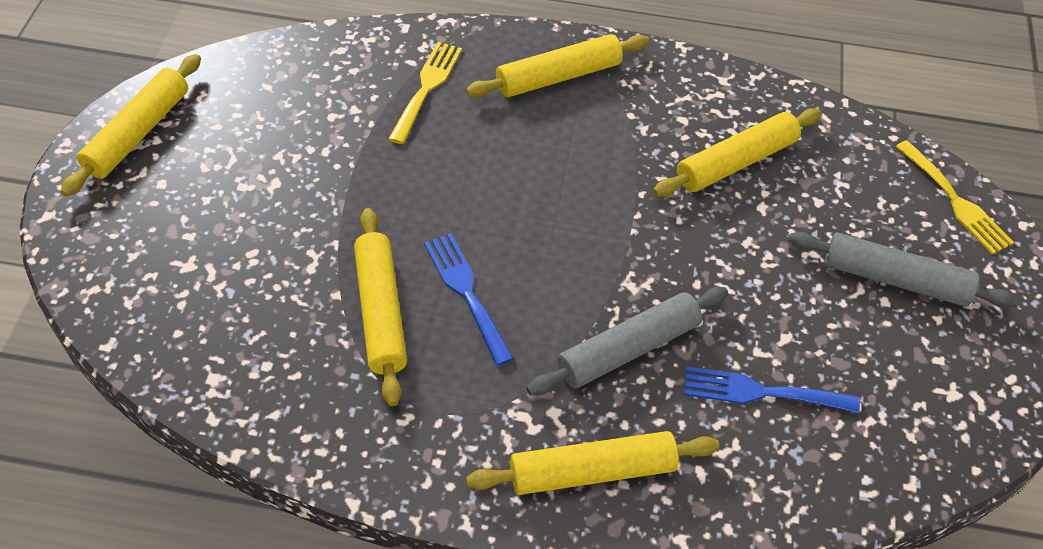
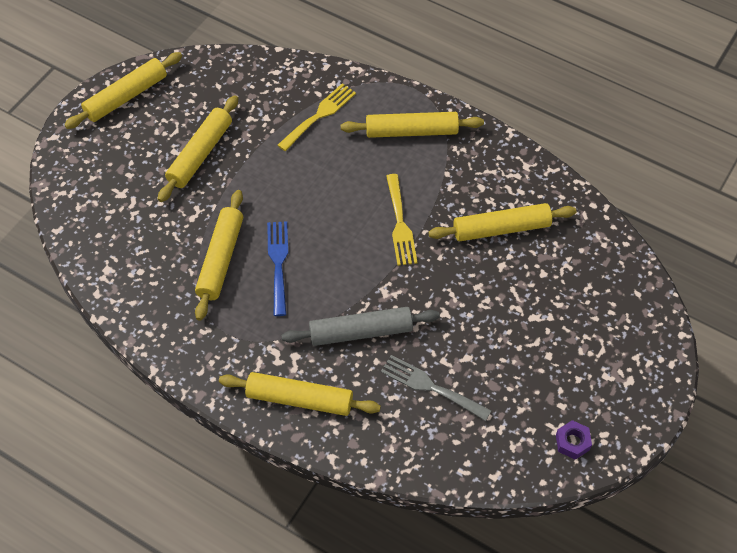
camera: 25 degrees right, 5 degrees up
(283, 180) = (200, 154): none -> yellow rolling pin
(761, 392) = (430, 387): blue fork -> grey fork
(895, 279) = (564, 343): grey rolling pin -> none
(955, 201) = (642, 303): yellow fork -> yellow fork (400, 224)
(980, 403) = (572, 442): none -> purple nut

